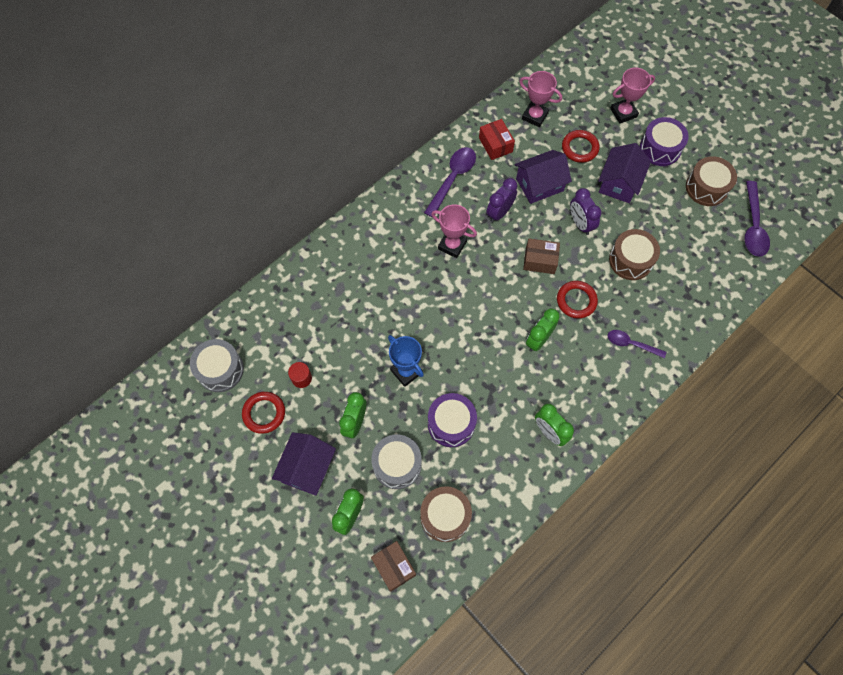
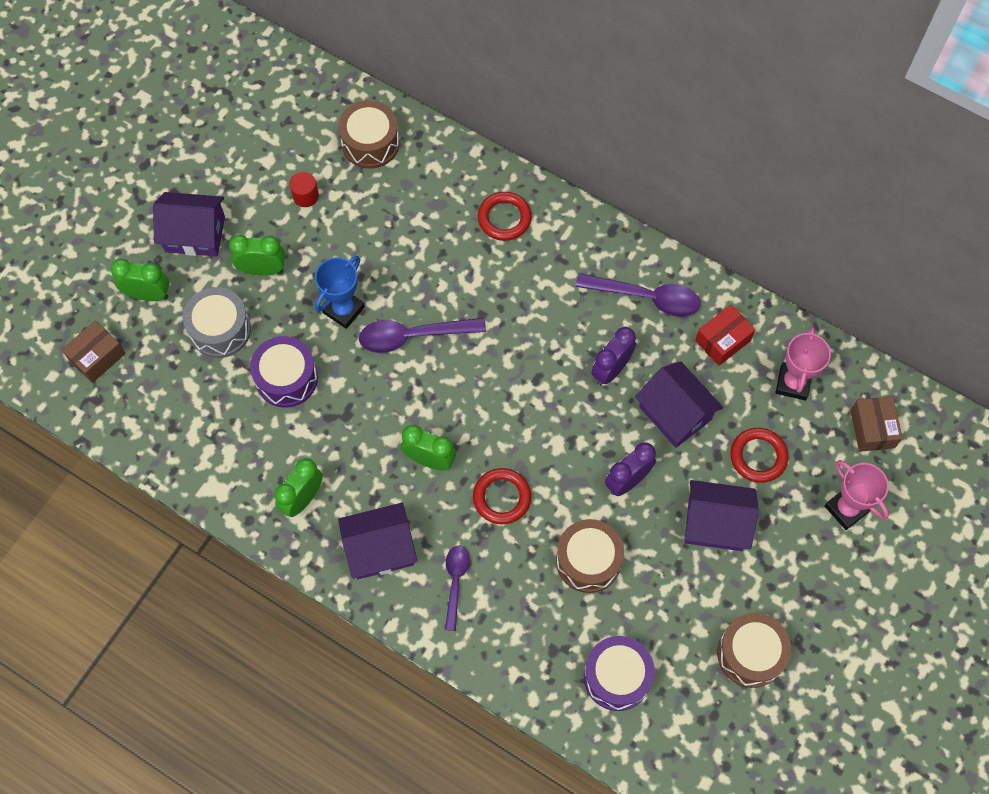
camera: 75 degrees right, 0 degrees up
(220, 370) = (295, 108): grey drum -> none
(264, 413) = (252, 169): red ring -> red ring (504, 218)
(445, 516) = (168, 398): brown drum -> brown drum (370, 143)
(452, 245) = (540, 321): pink trophy -> none
(499, 213) = (611, 370): purple clock -> purple clock turned 75 degrees counterclockwise
(540, 260) = (551, 438): brown box -> brown box (872, 429)
(598, 387) = (380, 549): none -> purple house
(660, 148) = (799, 574): purple drum -> purple drum (617, 677)
(753, 226) = (703, 734): purple spoon -> purple spoon (413, 336)

